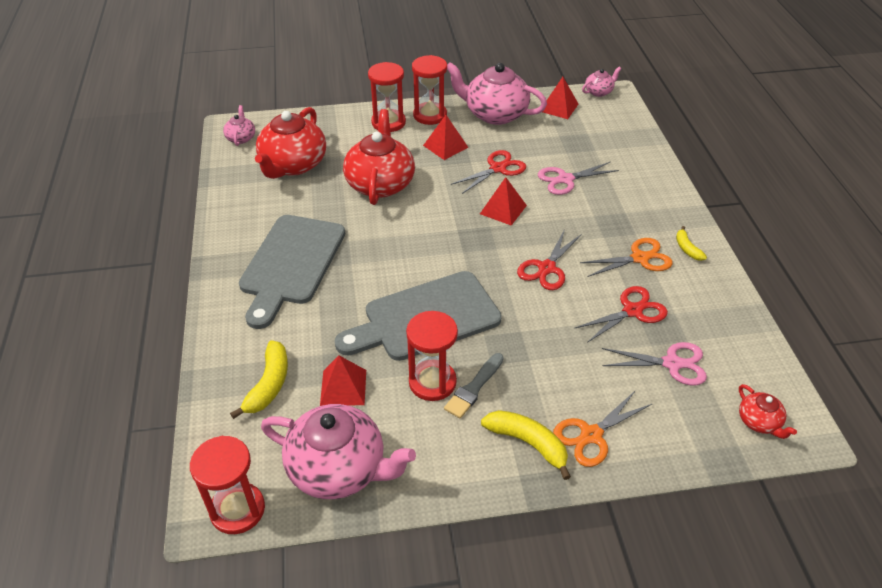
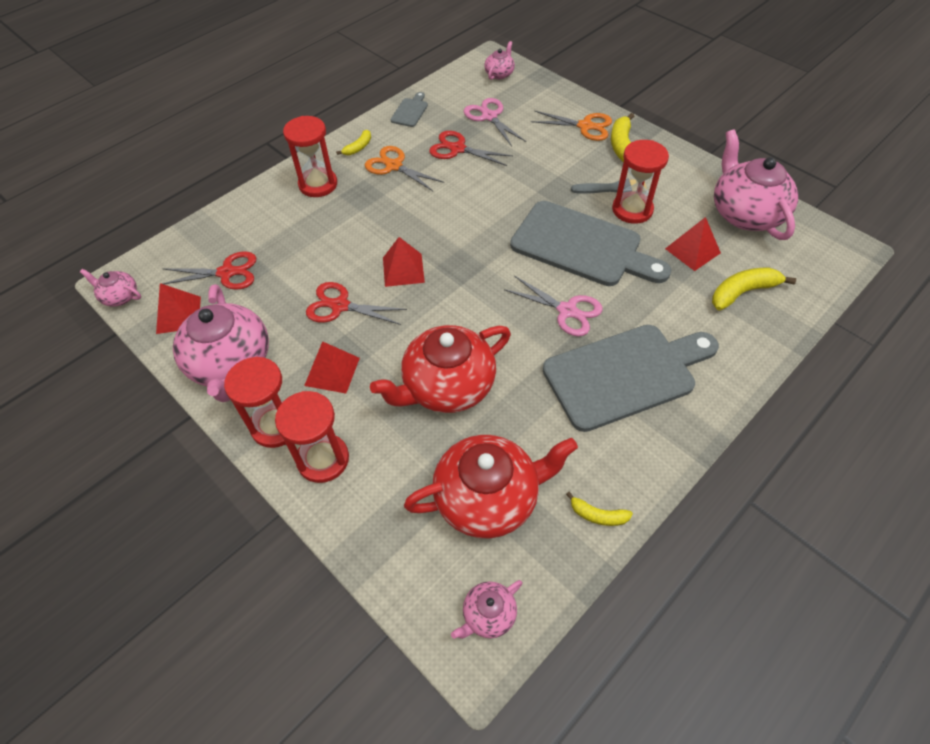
camera: 125 degrees left, 10 degrees up
(231, 197) = (598, 515): none -> yellow banana
(237, 510) = (829, 239): red hourglass -> red hourglass (318, 184)
(546, 268) = (455, 208): red scissors -> red scissors (227, 272)
(565, 179) = (319, 250): pink scissors -> pink scissors (567, 311)
(726, 308) = (410, 111): none -> grey cutting board
(759, 422) = (499, 74): red teapot -> pink teapot

